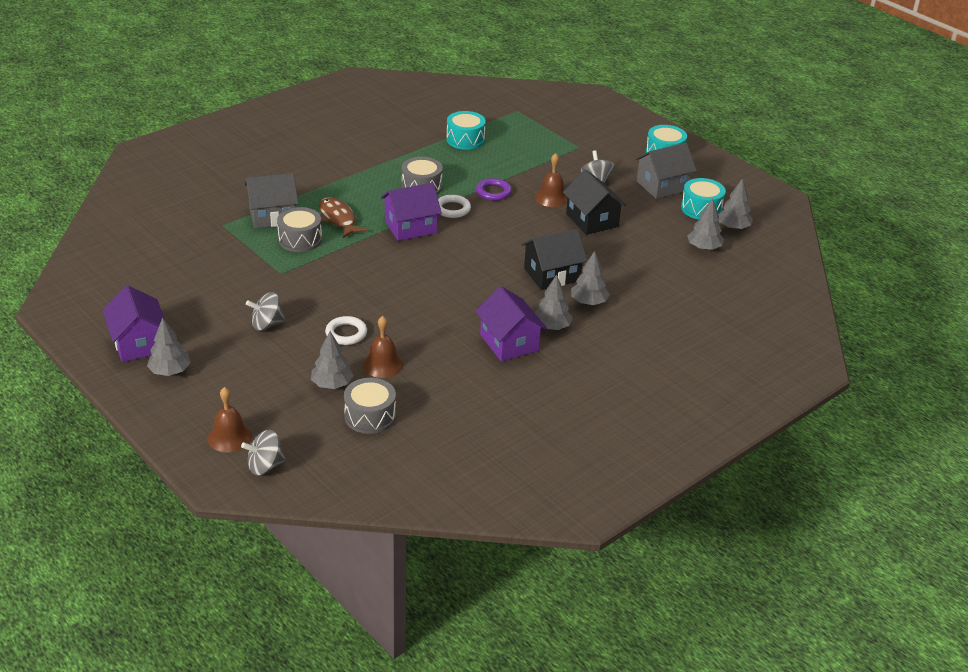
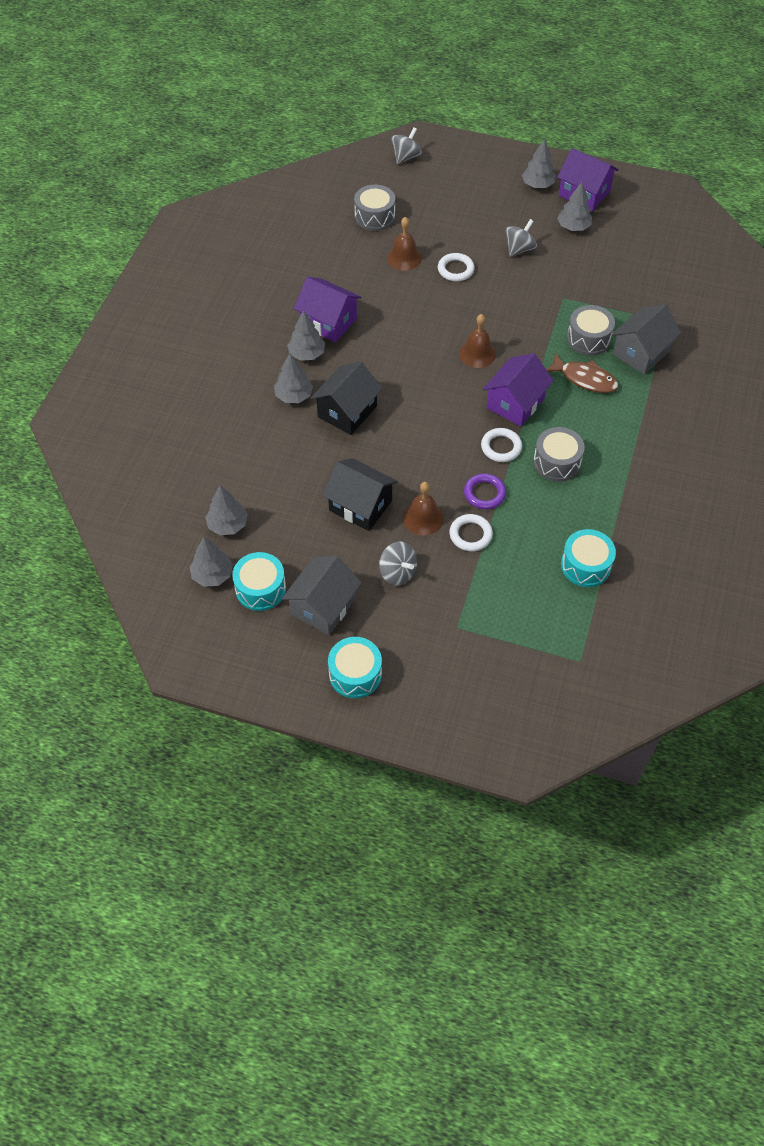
camera: 150 degrees right, 20 degrees up
(229, 437) = (447, 163): brown bell -> brown bell (477, 353)
(332, 384) = (423, 226): grey tree -> grey tree (573, 227)
(526, 178) = (470, 535): none -> white ring

